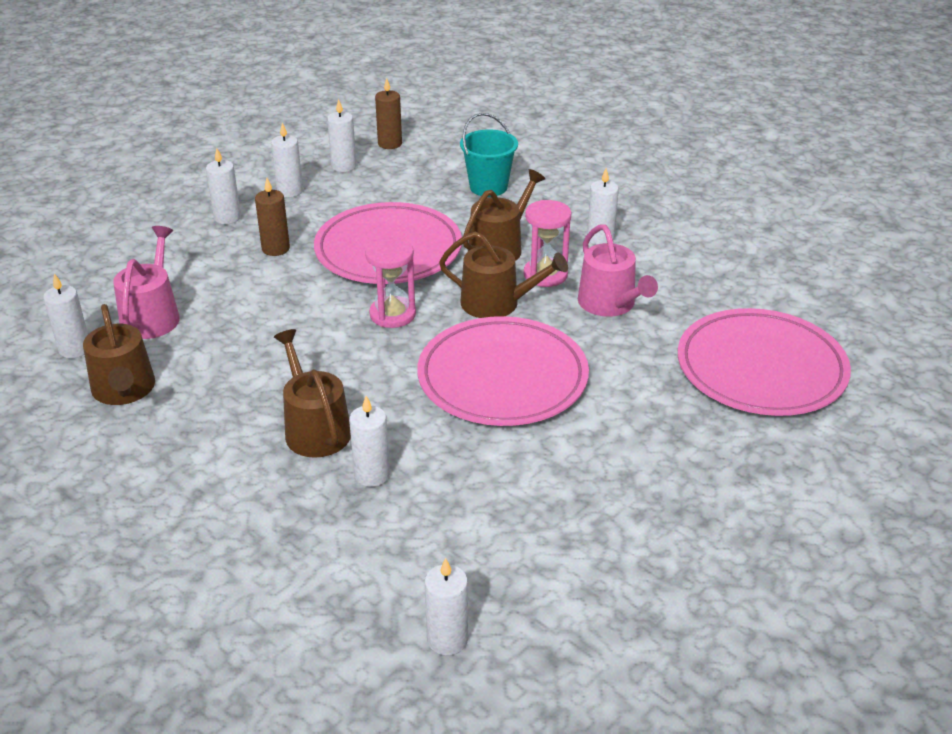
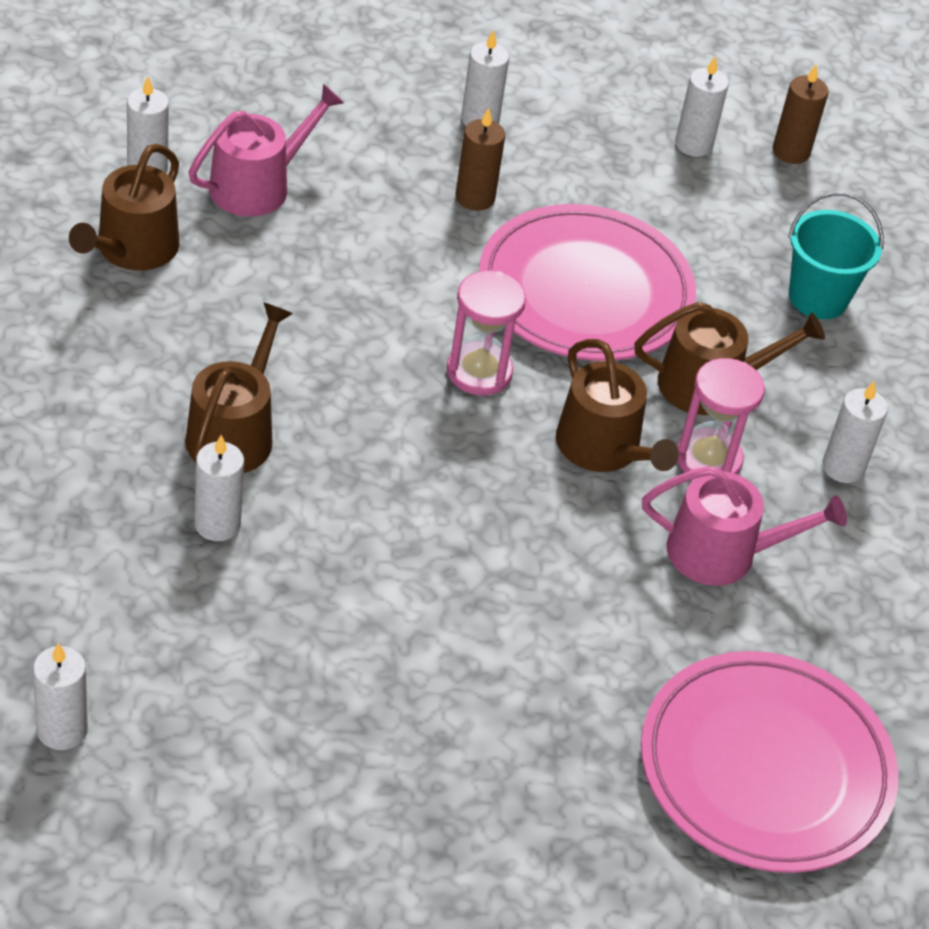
camera: 40 degrees right, 10 degrees up
(290, 191) = (589, 134): white candle -> none
(502, 378) = (479, 536): pink plate -> none
(610, 304) = (723, 553): pink watering can -> pink watering can turned 105 degrees counterclockwise

